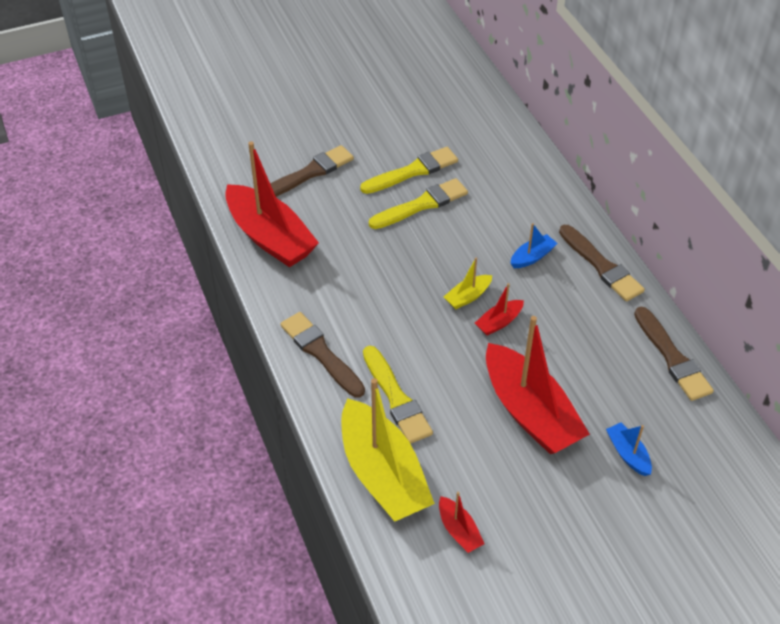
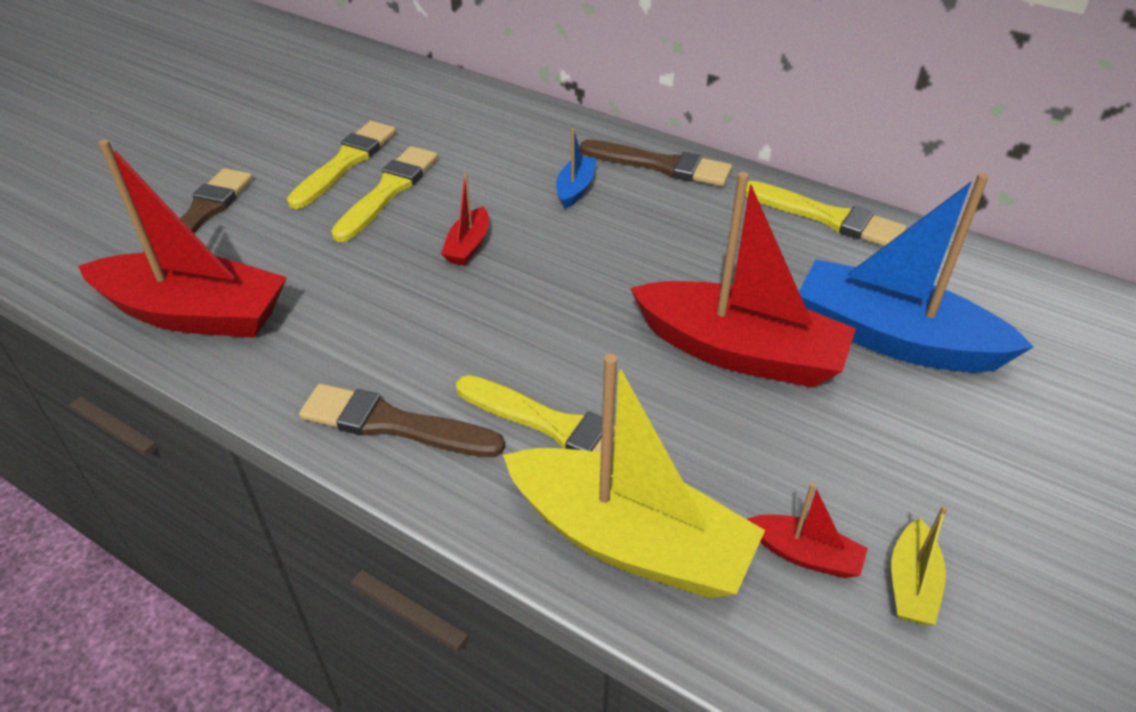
camera: 35 degrees left, 5 degrees down
(468, 297) = (538, 262): yellow boat -> yellow boat (911, 583)
(499, 322) = (603, 272): red boat -> red boat (468, 246)
(628, 454) = (894, 338): blue boat -> blue boat, size x2.29
(672, 357) = (827, 217): brown brush -> yellow brush

